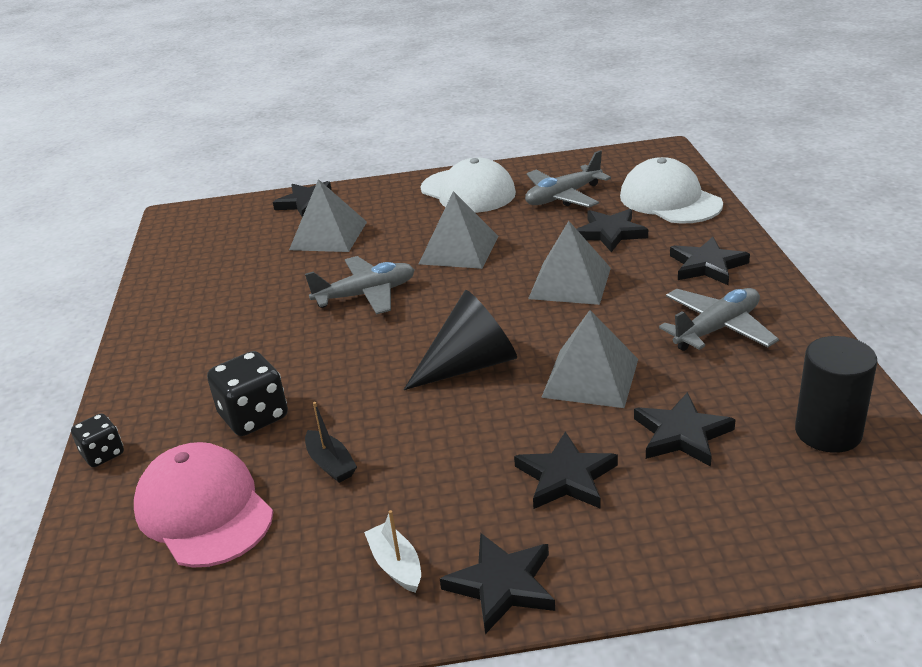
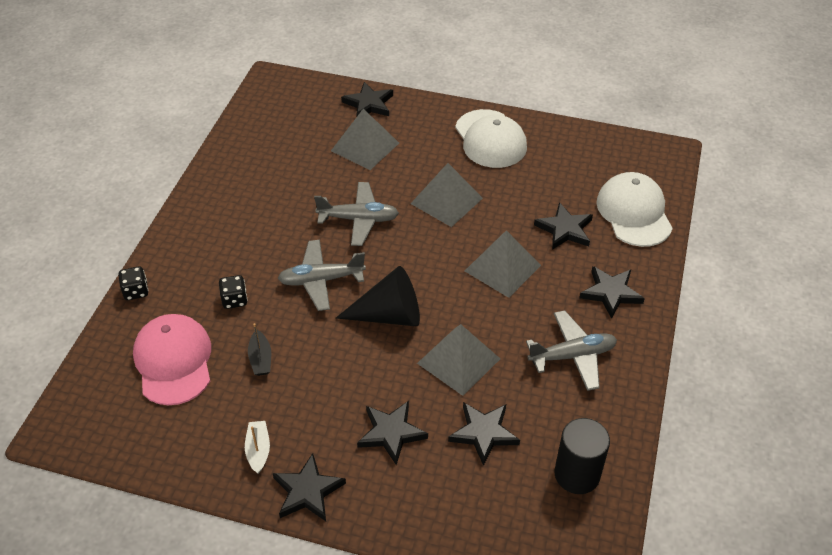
camera: 20 degrees right, 15 degrees up
(254, 417) = (234, 300): black dice -> black dice, size x0.61
(563, 197) = (556, 175): grey plane -> grey plane (321, 280)

